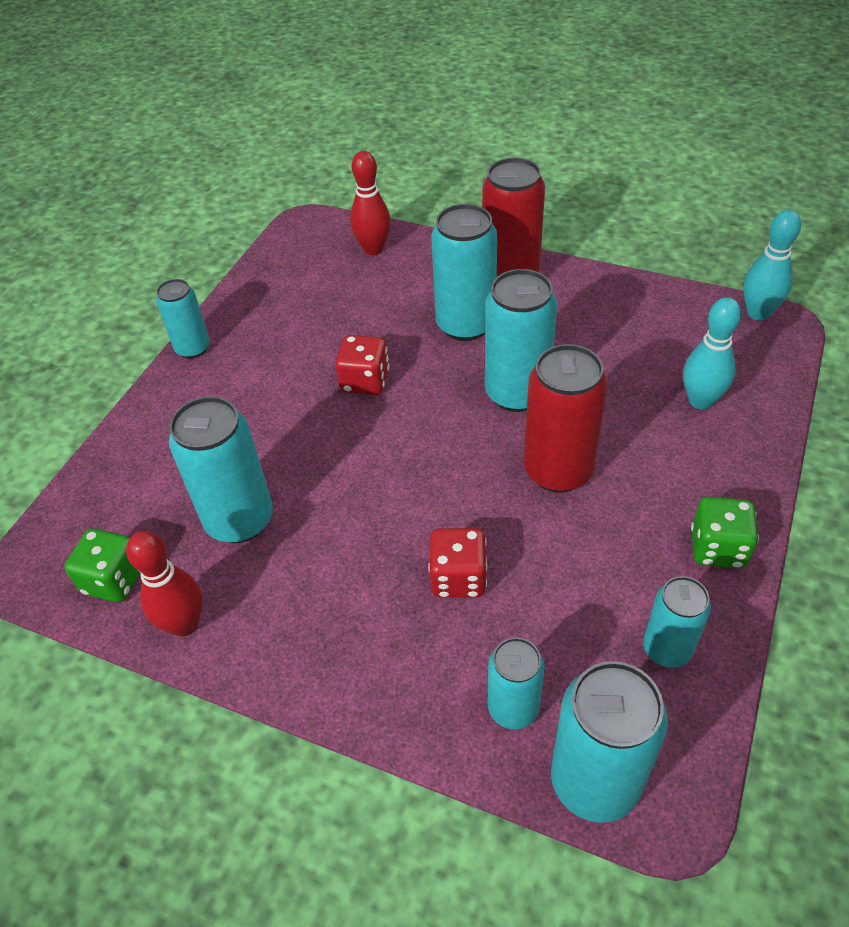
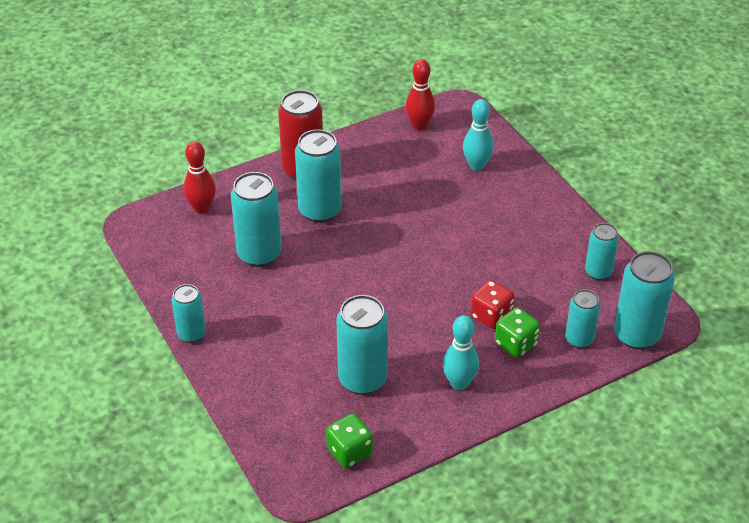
camera: 55 degrees left, 5 degrees down
(184, 624) = (412, 435): red bowling pin -> red bowling pin (419, 125)
(365, 381) = (315, 275): red dice -> none
(516, 393) = (395, 223): turquoise can -> turquoise can (259, 254)
(558, 470) = (464, 242): red can -> none
(718, 548) = (565, 221): green dice -> green dice (516, 344)
(758, 313) = (444, 106): turquoise bowling pin -> turquoise bowling pin (459, 383)

